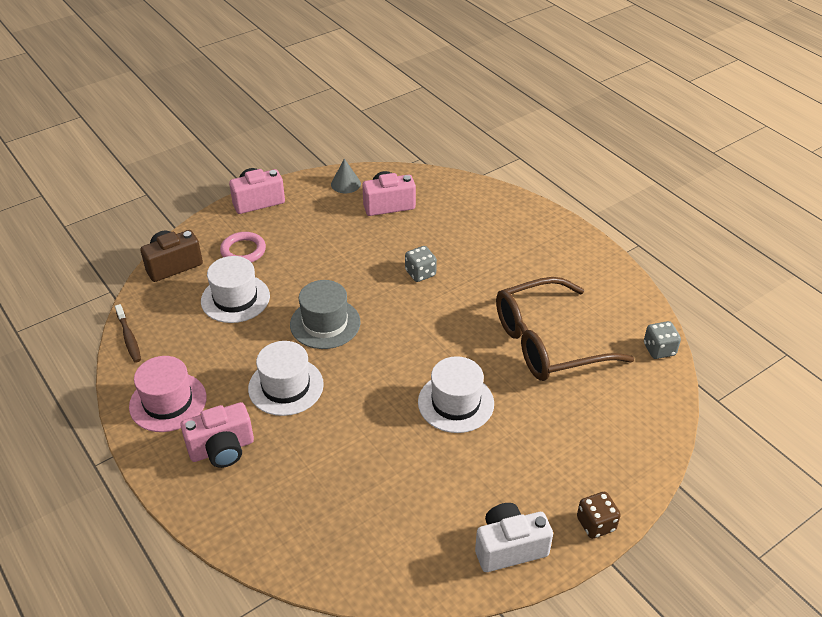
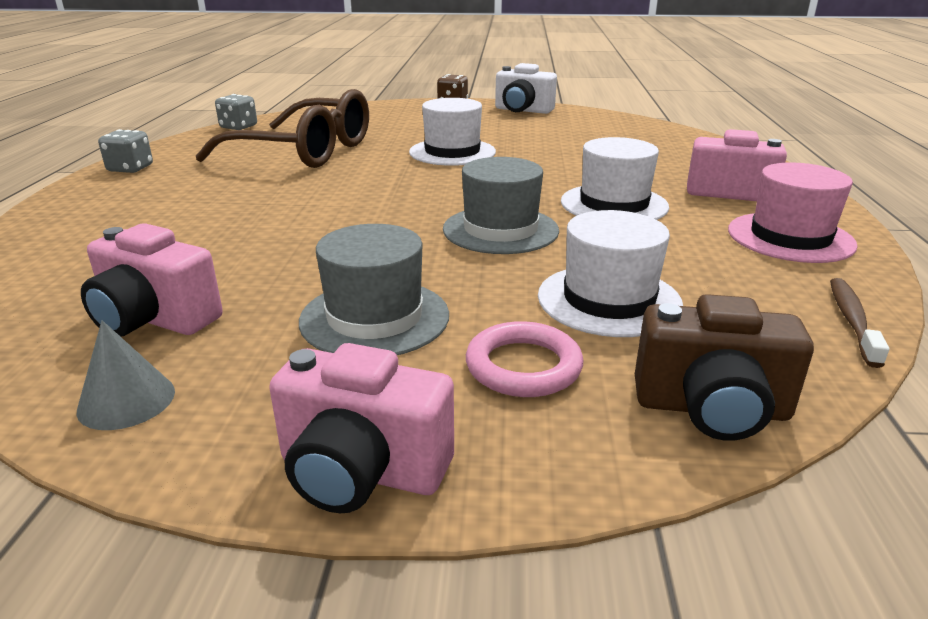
camera: 140 degrees left, 15 degrees down
(315, 243) = (374, 318): none -> grey hat
(420, 273) = (303, 226): grey dice -> grey dice (130, 169)

